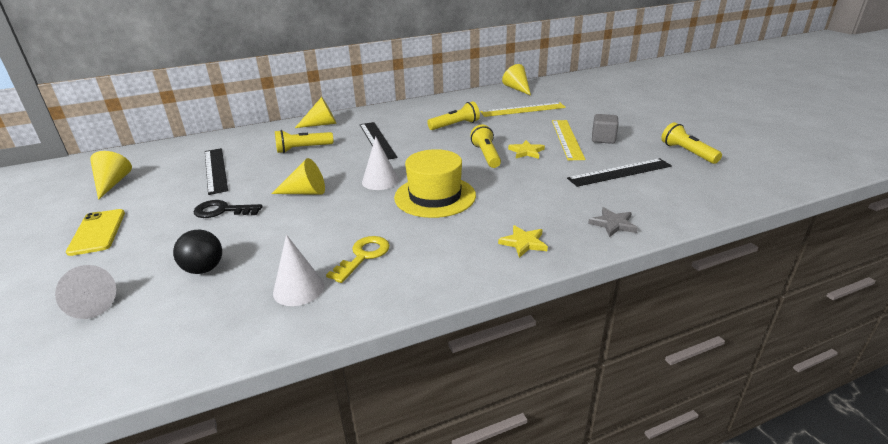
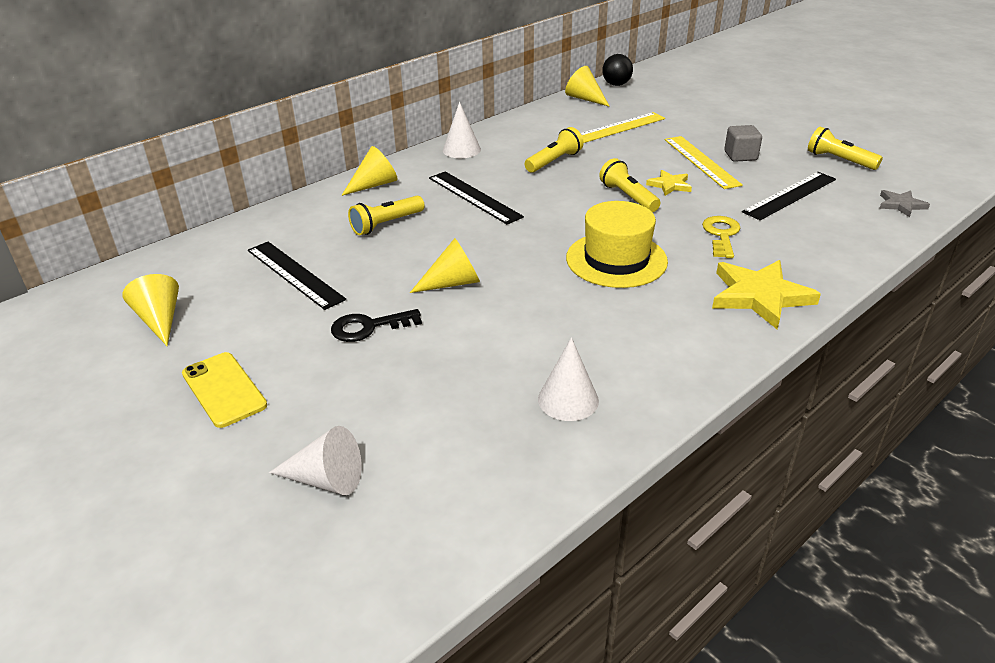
camera: 20 degrees left, 5 degrees up
(204, 269) = (428, 403): black ball -> black ball (616, 84)
(363, 256) = (603, 347): yellow key -> yellow key (721, 235)
(380, 181) = (532, 251): white cone -> white cone (461, 150)
(523, 243) = (759, 296): yellow star -> yellow star, size x1.88
(613, 224) = (829, 257): grey star -> grey star (901, 205)

